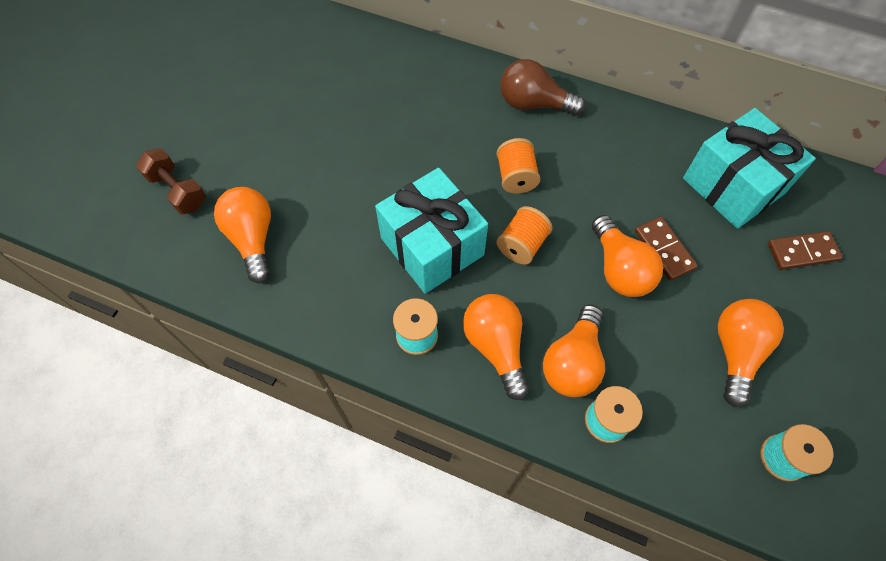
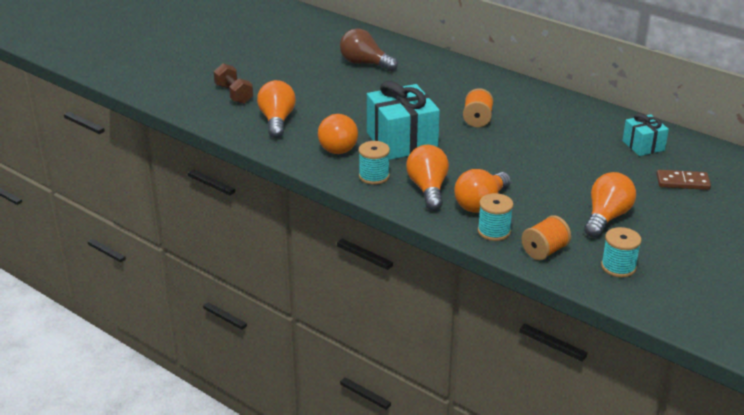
camera: 15 degrees right, 30 degrees down
(522, 245) = (467, 149): orange spool -> orange spool (544, 251)
(533, 104) = (506, 89): brown light bulb -> brown light bulb (365, 63)
(619, 269) = (535, 170): orange light bulb -> orange light bulb (337, 145)
(664, 250) = (574, 166): brown domino -> none
(733, 186) = (643, 146): turquoise gift -> turquoise gift, size x0.55

